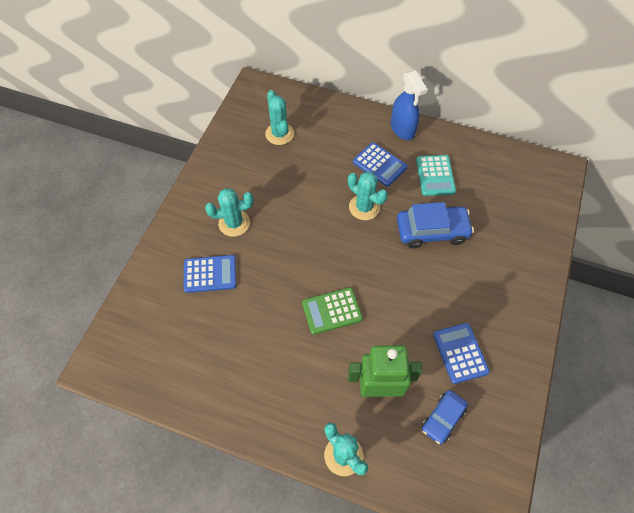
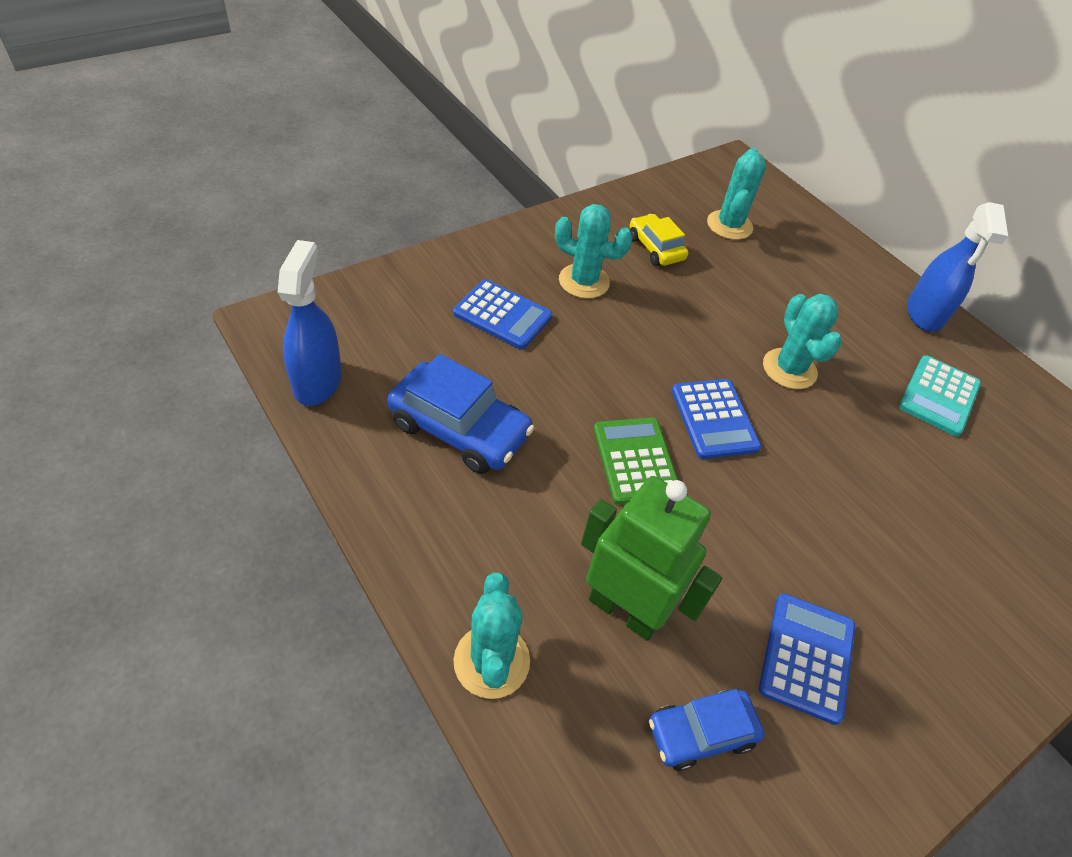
camera: 30 degrees right, 10 degrees down
(151, 382) = (318, 381): none -> blue spray bottle
(254, 175) = (655, 248): none -> yellow car
(332, 311) = (635, 461): green calculator -> green calculator turned 60 degrees clockwise
(379, 164) = (854, 334): blue calculator -> blue calculator (714, 419)
(432, 231) = (881, 460): blue car -> blue car (460, 429)

